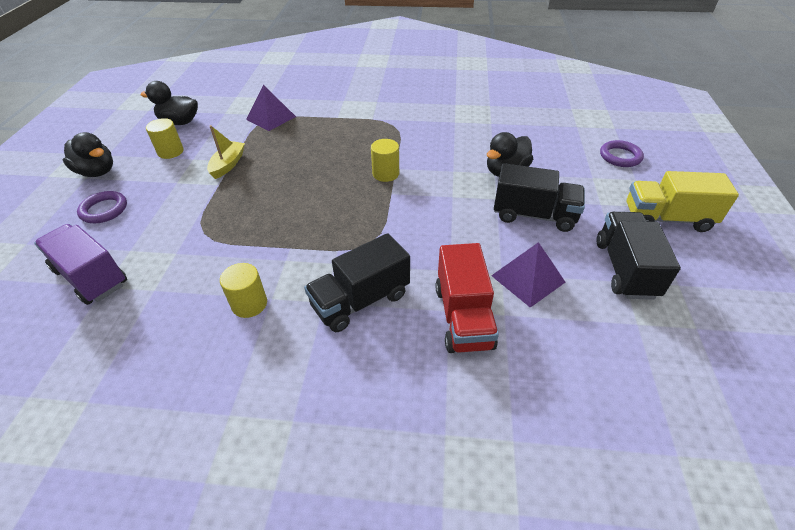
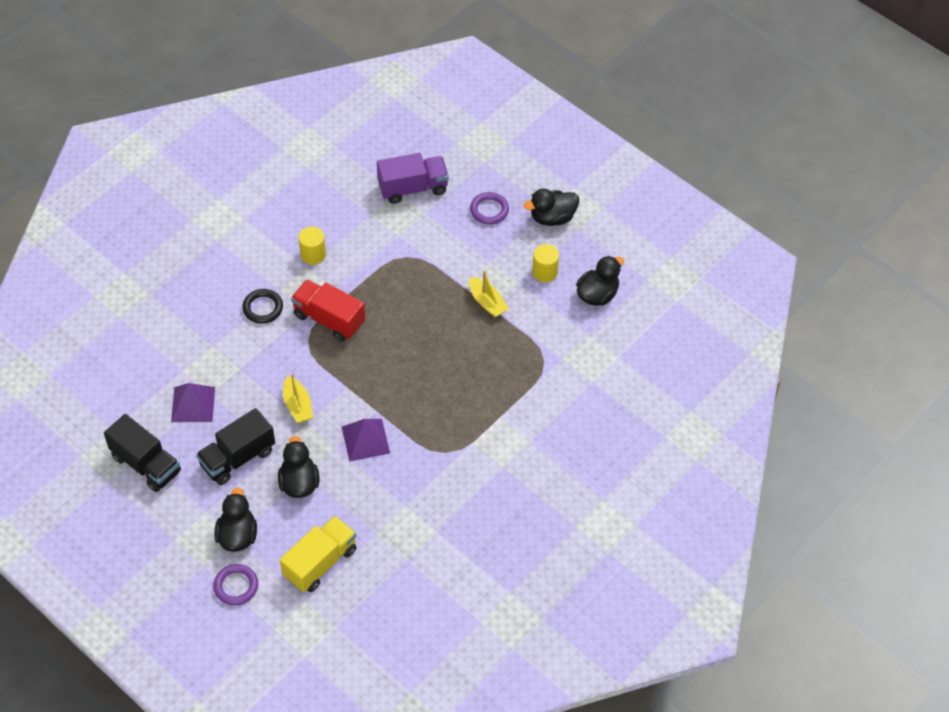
camera: 125 degrees right, 10 degrees up
(271, 118) = (545, 365): purple pyramid -> purple pyramid (365, 439)
(360, 300) = (263, 308): black truck -> black ring
(385, 174) = (375, 399): yellow cylinder -> none
(442, 210) = (297, 405): none -> yellow boat
(463, 317) = (201, 349): red truck -> red truck (329, 319)
(589, 177) = (237, 535): none -> black duck
(666, 218) = (152, 538): yellow truck -> yellow truck (320, 563)

